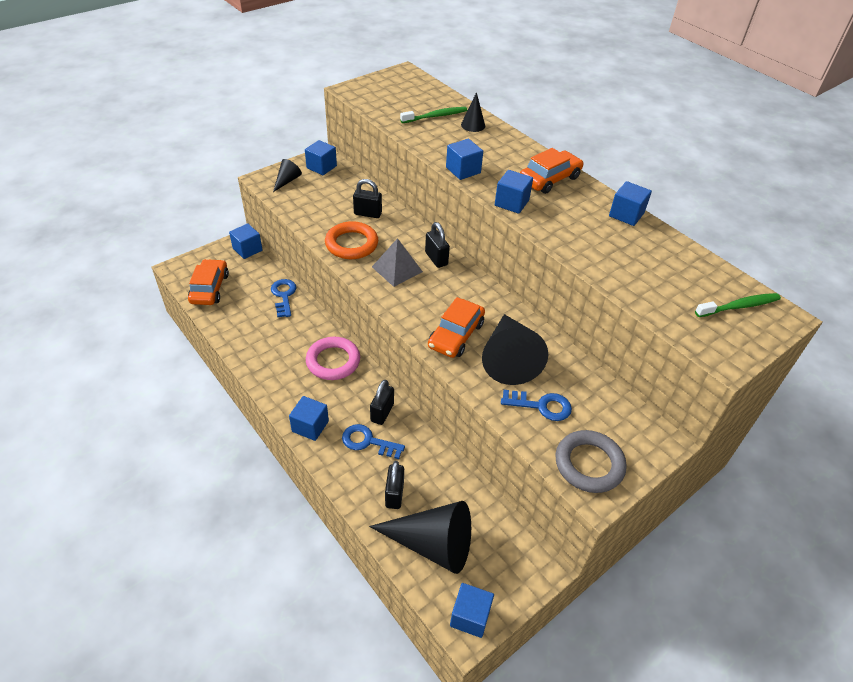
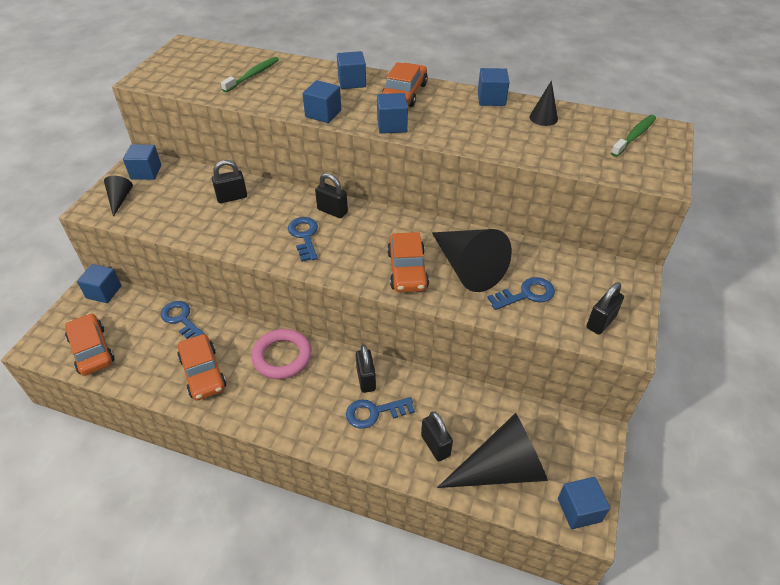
camera: 30 degrees left, 0 degrees up
(269, 343) = (203, 373): none -> orange car
(310, 426) = (309, 429): blue cube -> blue cube (352, 82)
(351, 244) = (240, 232): orange ring -> none
(397, 269) = (304, 236): grey pyramid -> blue key
(473, 125) = (295, 71): black cone -> black cone (543, 118)
(589, 464) = (601, 322): grey ring -> black padlock

